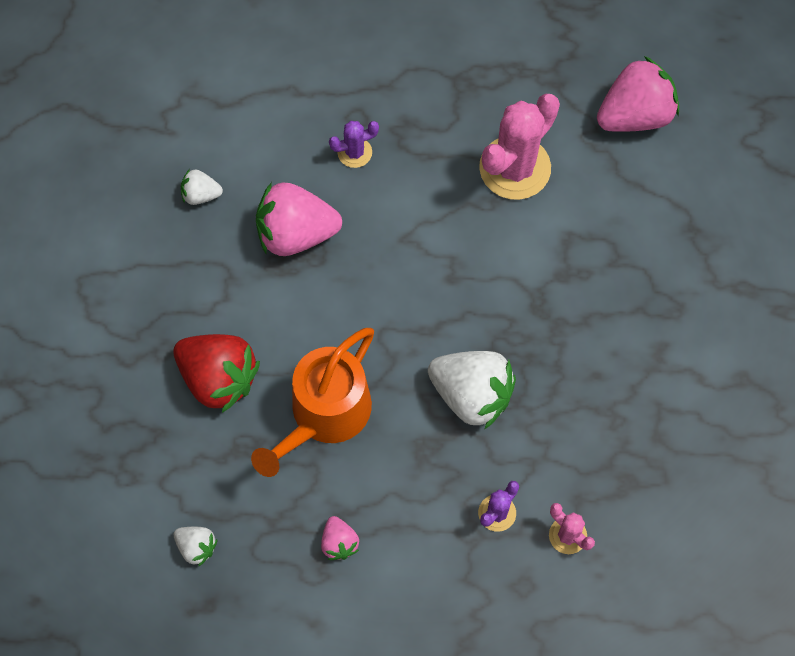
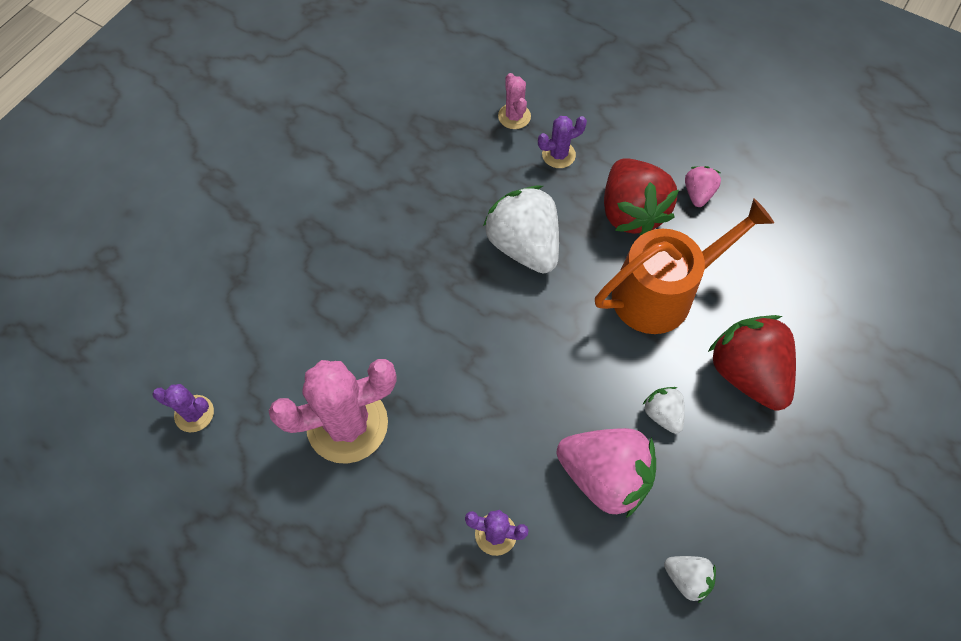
camera: 150 degrees left, 5 degrees down
(196, 547) = (822, 246): white strawberry -> white strawberry (662, 414)
(393, 485) = (631, 212): none -> red strawberry
(635, 115) = (194, 413): pink strawberry -> purple cactus

